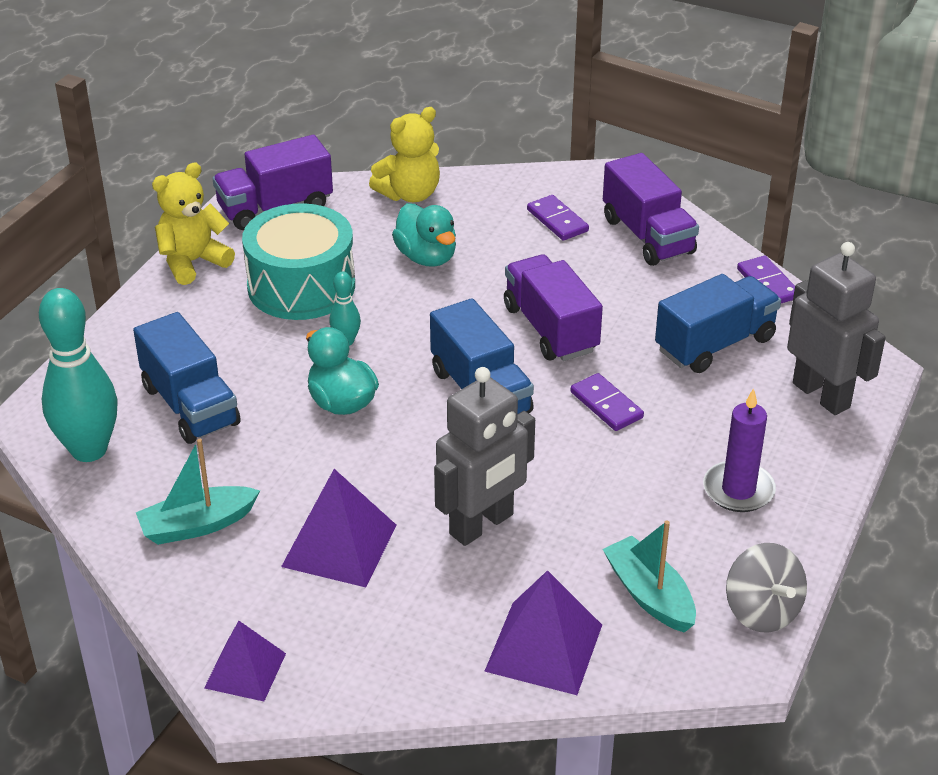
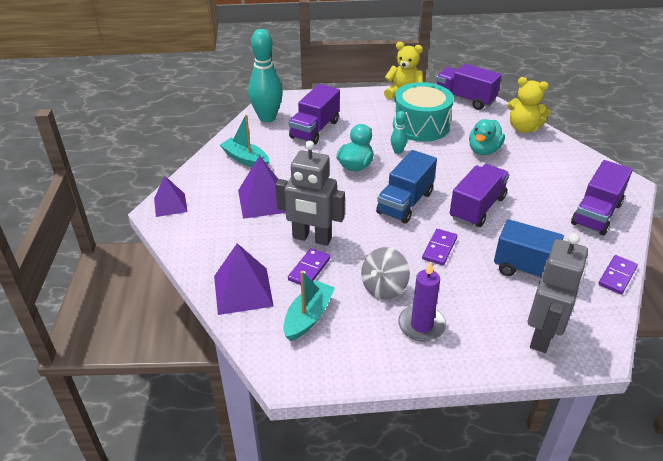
camera: 60 degrees right, 0 degrees up
(190, 405) = (315, 129): blue truck -> purple truck
(557, 220) = (565, 179): purple domino -> purple domino (309, 269)
(762, 611) = (330, 370): grey spinning top -> grey spinning top (384, 287)

